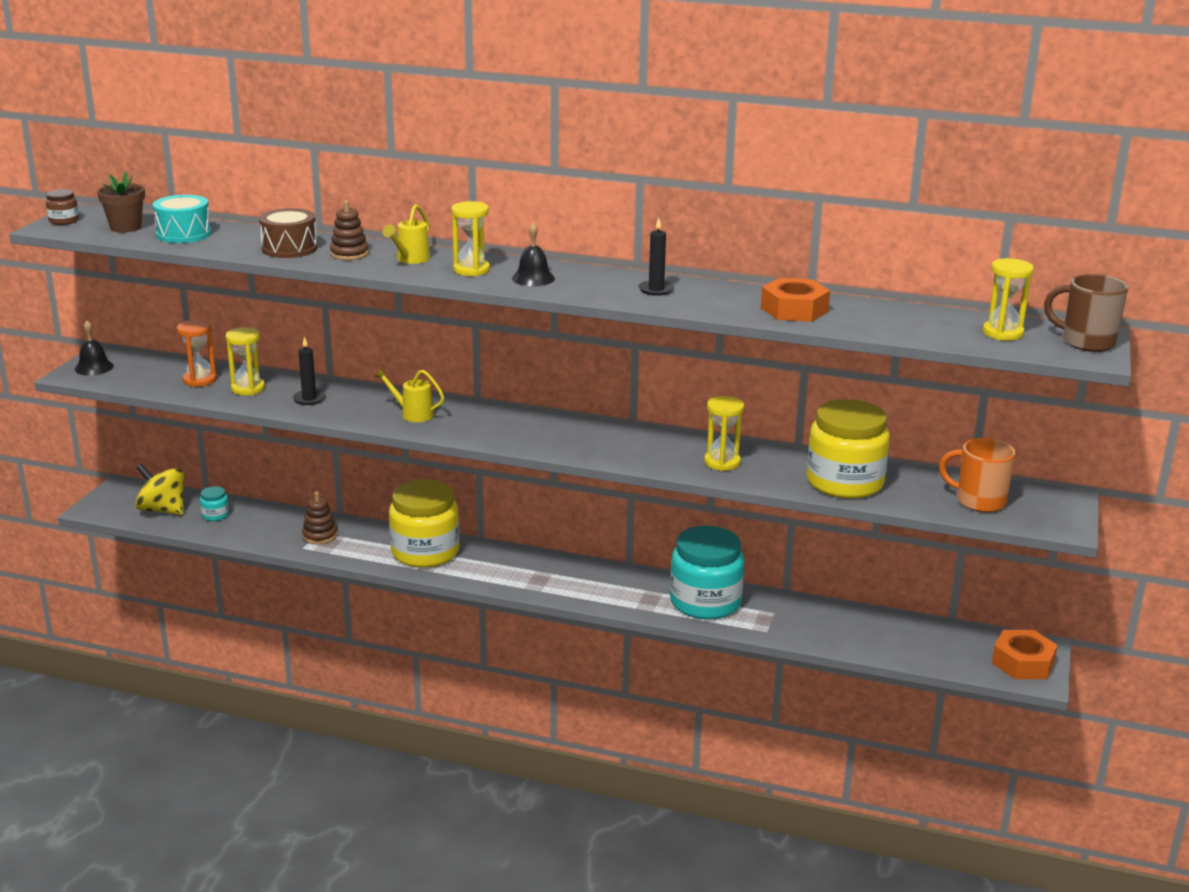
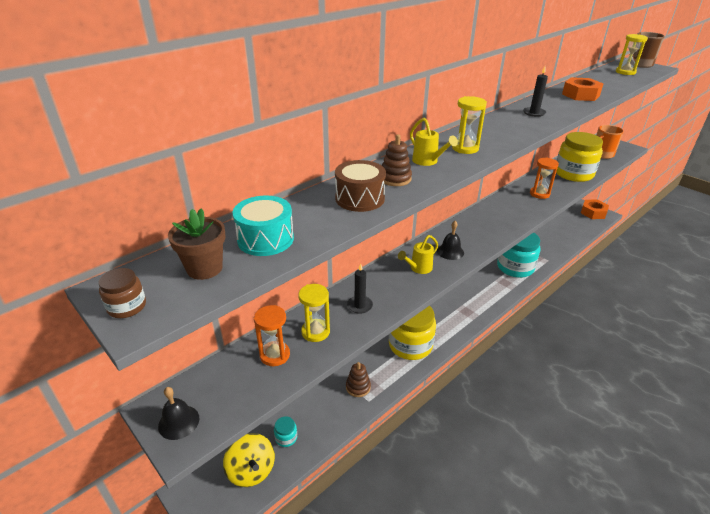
camera: 60 degrees left, 10 degrees up
(163, 510) = (251, 470): yellow spinning top -> yellow spinning top turned 90 degrees counterclockwise
(533, 278) = (494, 136): black bell -> black bell (450, 251)
(722, 462) = (539, 194): yellow hourglass -> orange hourglass

